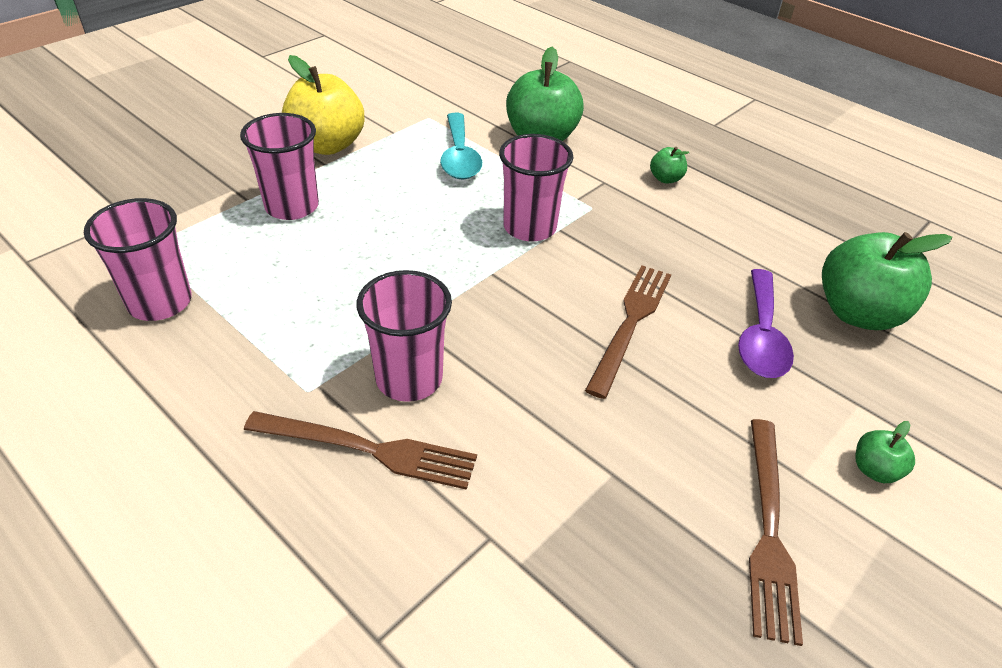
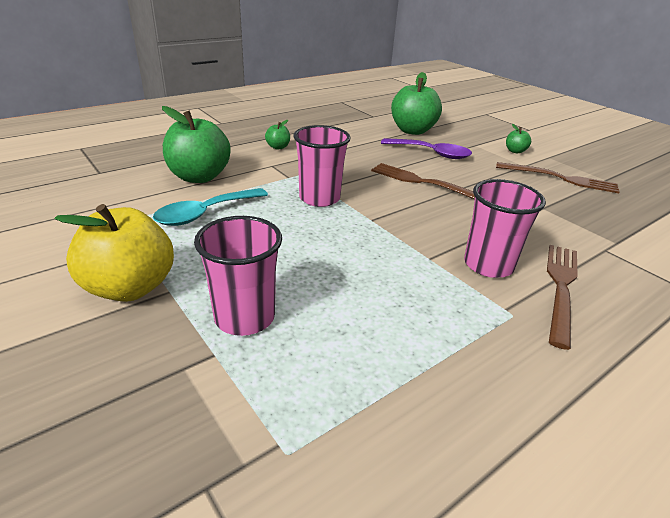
camera: 80 degrees left, 10 degrees down
(160, 302) = (404, 426): pink cup -> none
(459, 157) = (205, 214): turquoise spoon -> turquoise spoon turned 135 degrees clockwise

